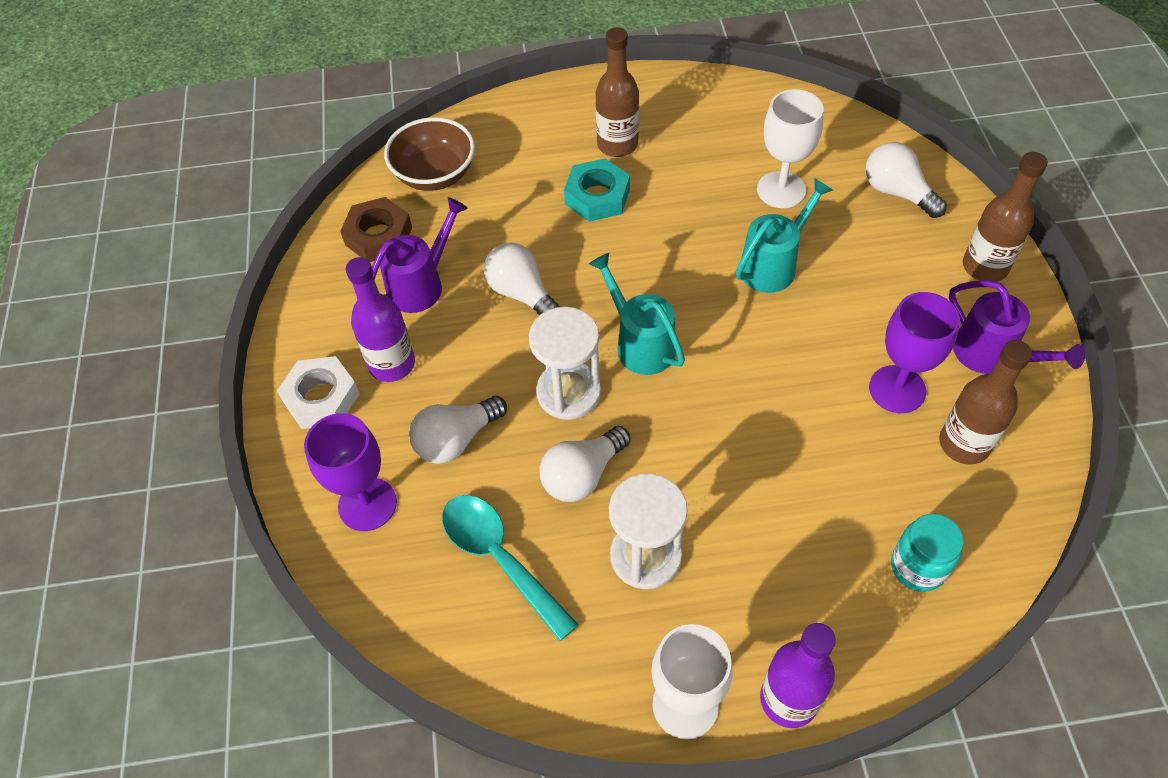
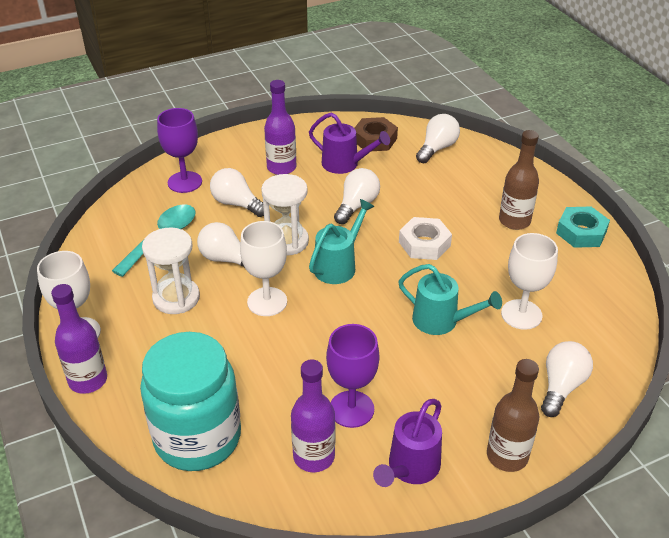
camera: 70 degrees right, 15 degrees down
(321, 398) = (249, 149): white nut -> white nut (424, 244)
(435, 174) = (437, 148): brown bowl -> white light bulb
(597, 196) = (458, 221): turquoise nut -> turquoise nut (581, 232)
(687, 441) = (267, 302): none -> white goblet
(918, 567) = (197, 438): turquoise jar -> turquoise jar, size x2.08
(964, 444) = (314, 456): brown bottle -> purple bottle

